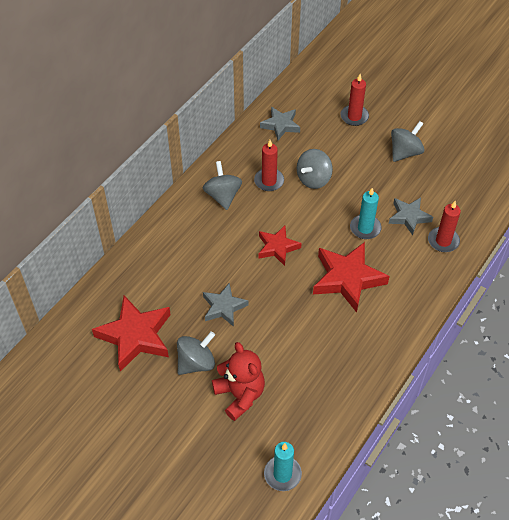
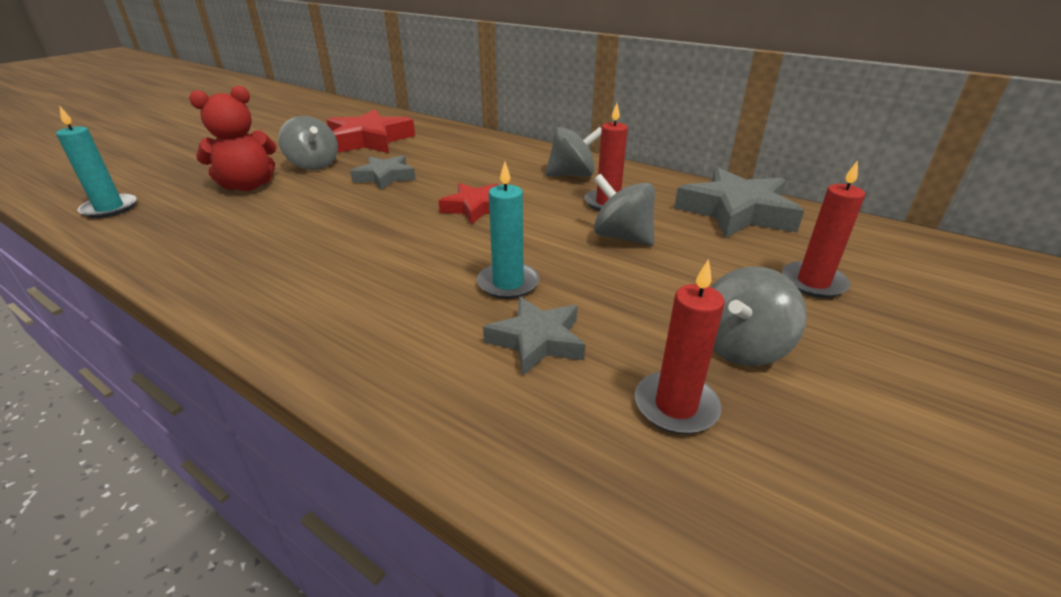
camera: 90 degrees right, 20 degrees down
(280, 125) = (736, 212): grey star -> grey star, size x1.66
(347, 279) = (396, 261): red star -> none
(405, 152) = (741, 347): grey spinning top -> grey spinning top turned 90 degrees clockwise
(443, 241) = (460, 391): red candle -> red candle (676, 406)

